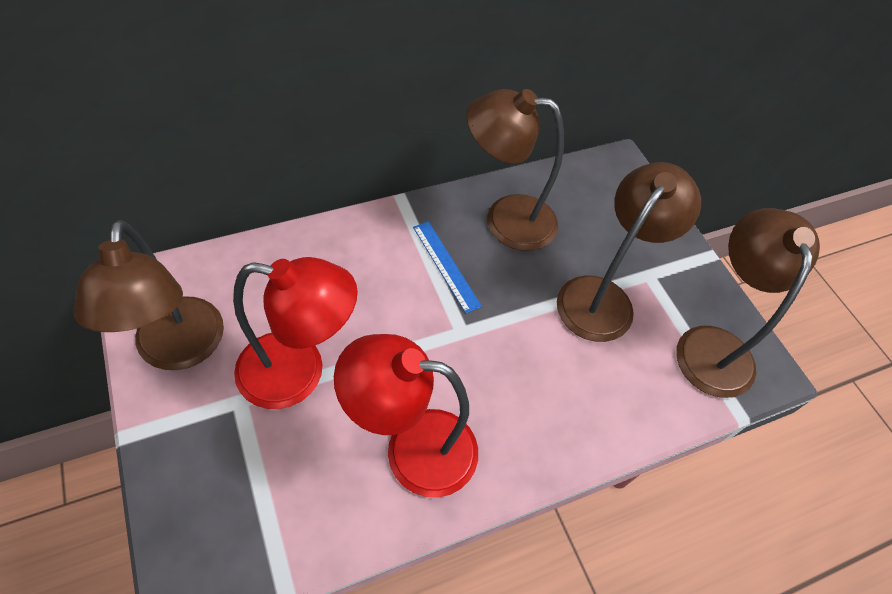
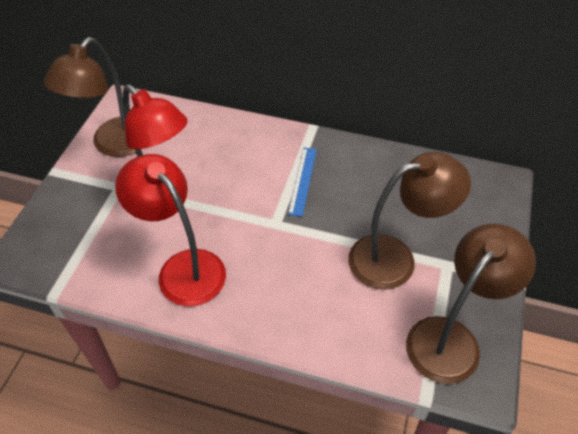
camera: 45 degrees right, 5 degrees down
(505, 219) = (372, 174): brown lamp -> none

